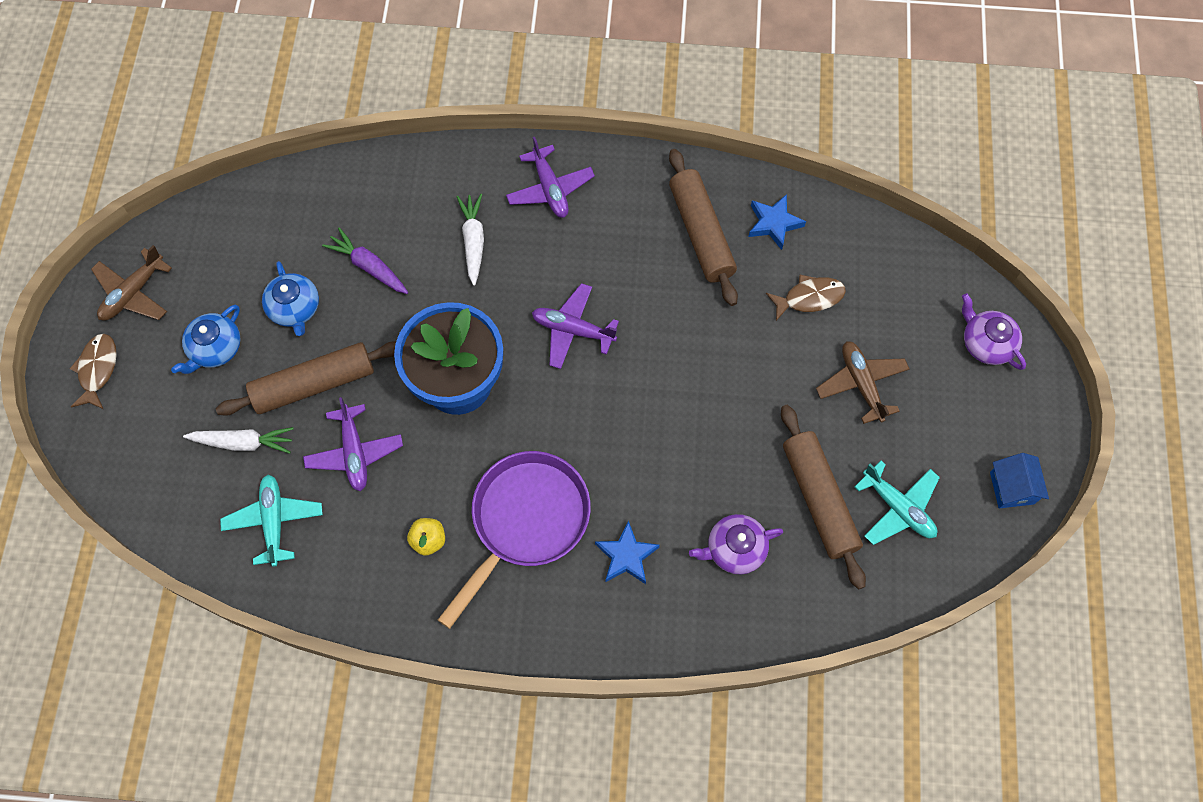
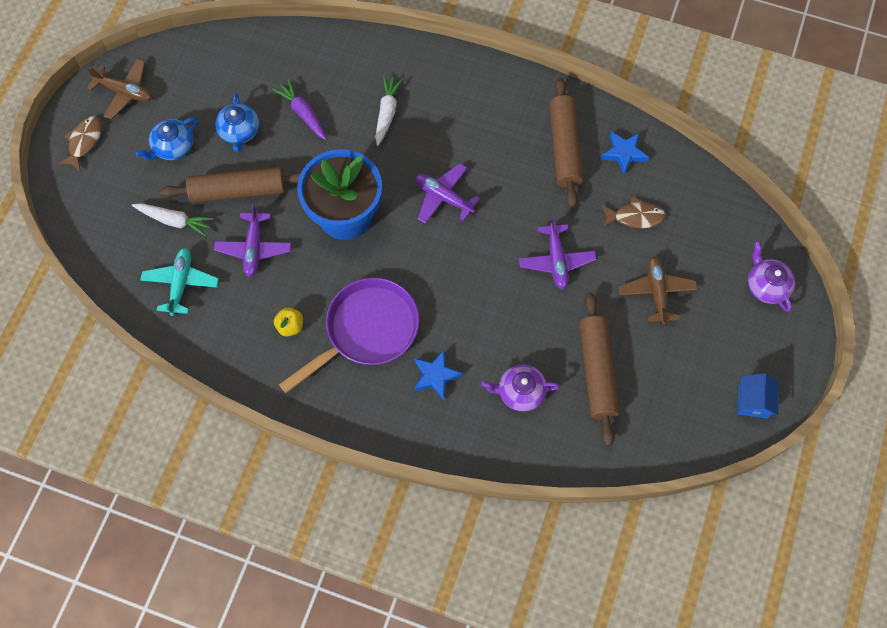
camera: 15 degrees right, 0 degrees up
(133, 293) = (125, 92): brown plane -> brown plane turned 120 degrees counterclockwise
(550, 189) = (457, 87): purple plane -> purple plane (556, 261)
(898, 508) = (657, 393): turquoise plane -> none

